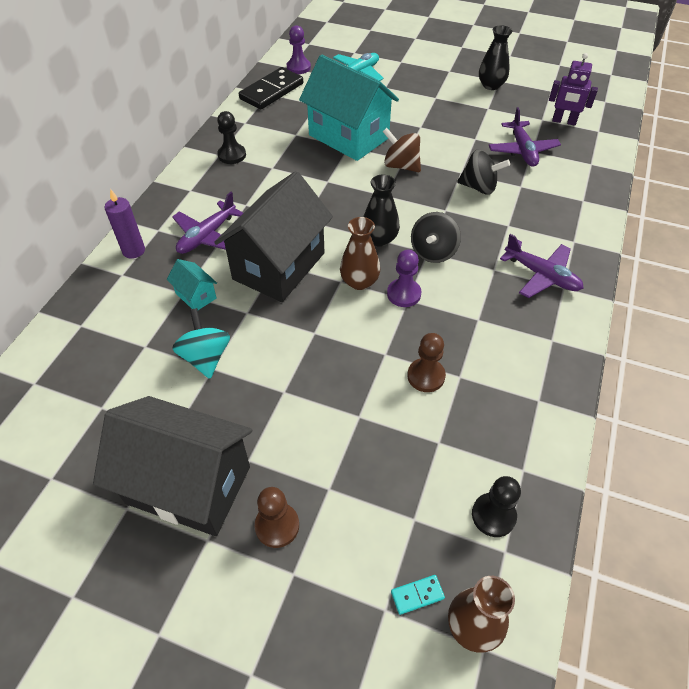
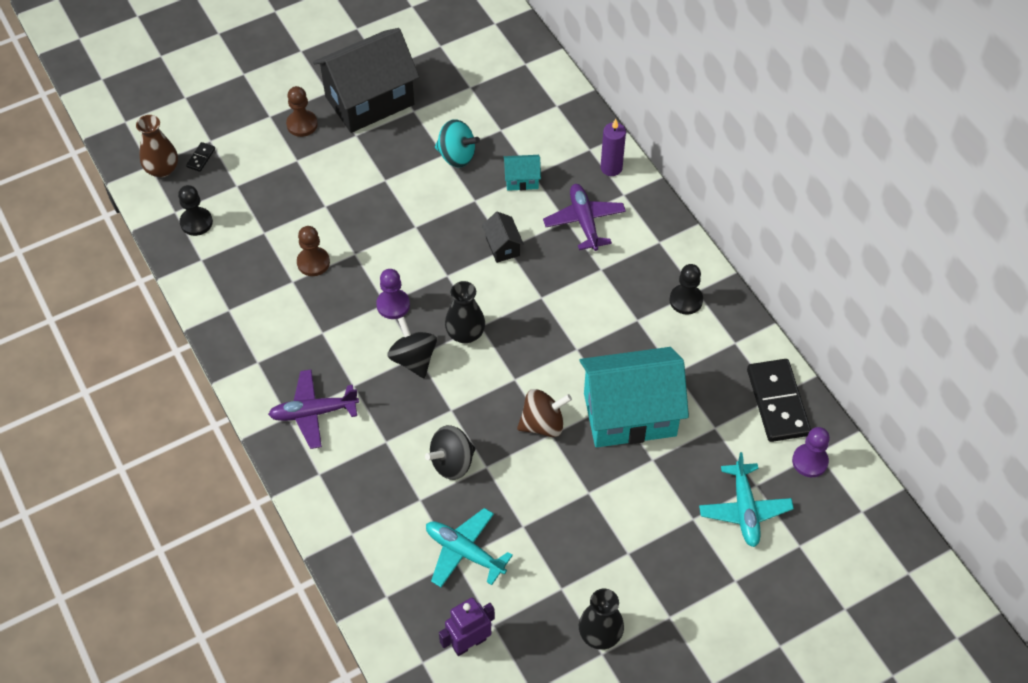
camera: 130 degrees right, 5 degrees up
(279, 266) = (502, 247): black house -> black house, size x0.42
(359, 281) = (434, 286): brown vase -> none
(417, 595) = (201, 158): turquoise domino -> black domino
(522, 150) = (464, 552): purple plane -> turquoise plane

